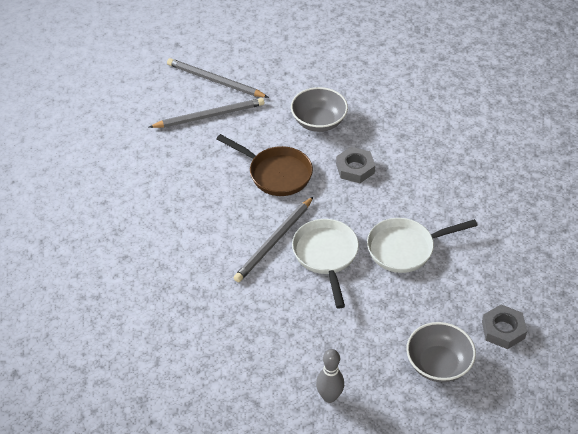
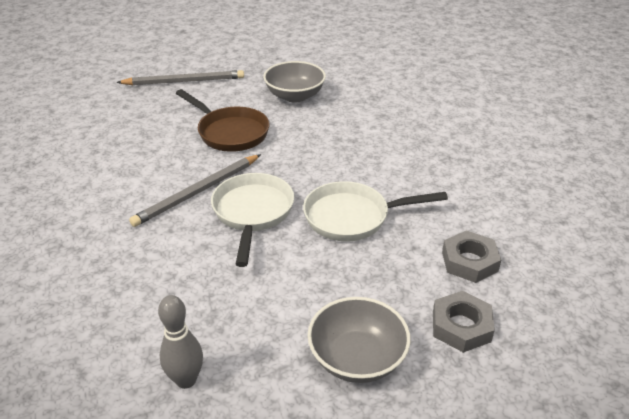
camera: 10 degrees right, 10 degrees down
(215, 81) = (204, 57): grey pencil -> none
(355, 168) = (319, 137): grey nut -> grey nut (469, 261)

